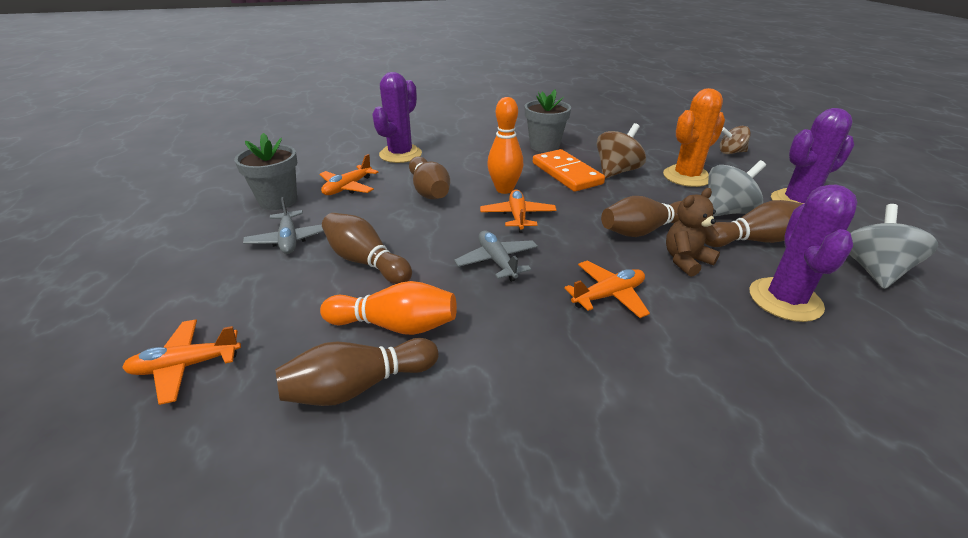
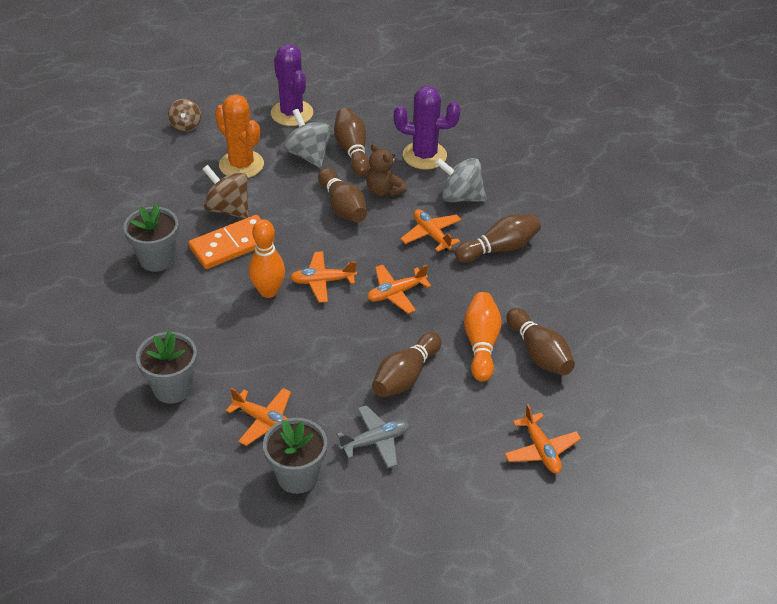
camera: 95 degrees left, 10 degrees up
(400, 154) = (172, 388): purple cactus -> grey flower pot
(429, 191) = (272, 349): brown bowling pin -> brown bowling pin (499, 248)
(497, 261) = (396, 293): grey plane -> orange plane
(873, 270) = (386, 108): grey spinning top -> grey spinning top (460, 197)

